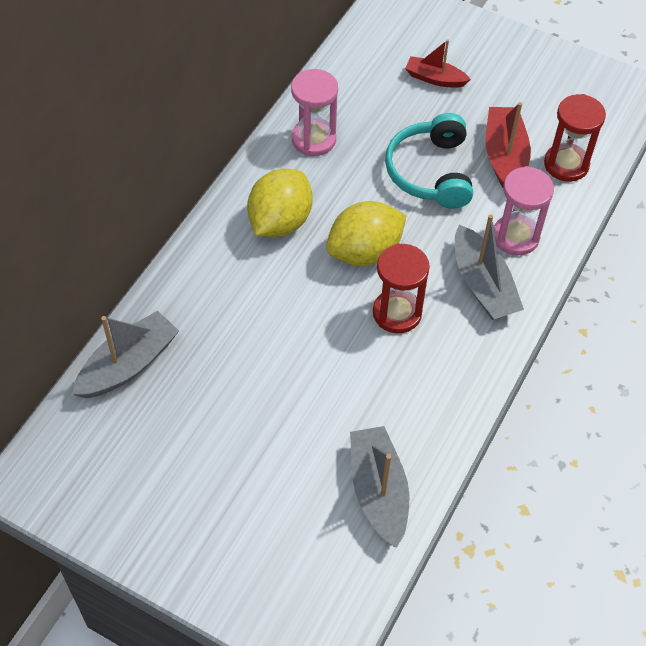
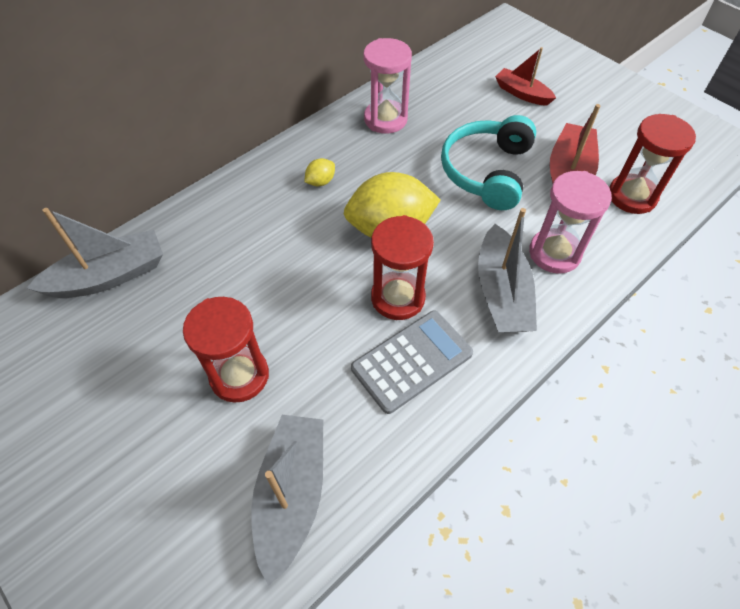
camera: 20 degrees right, 0 degrees up
(280, 222) = (320, 182): yellow lemon -> yellow lemon, size x0.42
(292, 416) = (239, 375): none -> red hourglass
(430, 363) = (412, 361): none -> grey calculator

